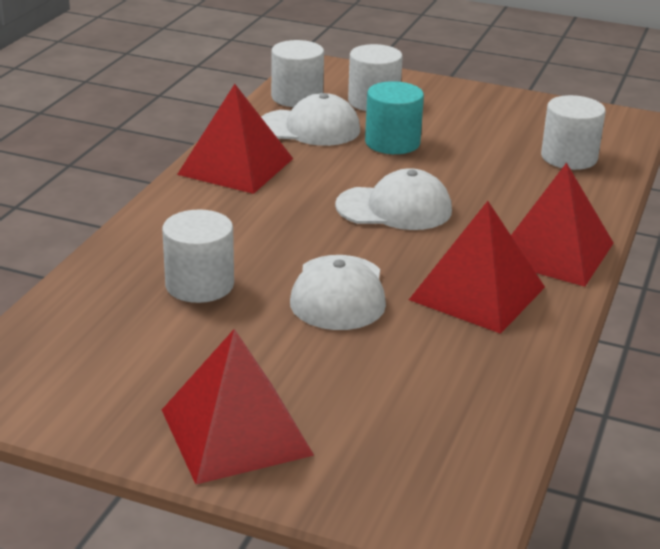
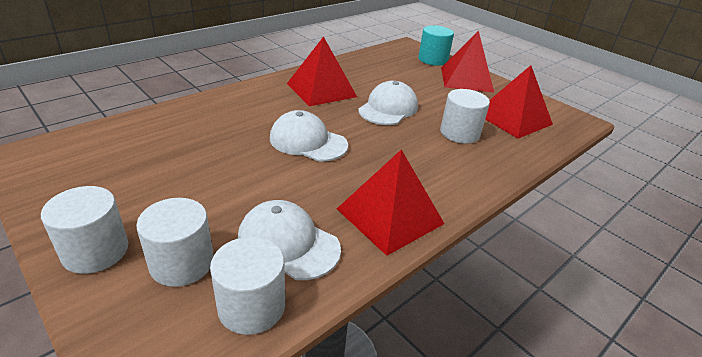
camera: 155 degrees left, 5 degrees up
(392, 142) = (238, 197): turquoise cylinder -> turquoise cylinder (433, 59)
(553, 251) = (256, 94): red pyramid -> red pyramid (513, 118)
(569, 157) = (137, 139): white cylinder -> white cylinder (95, 251)

